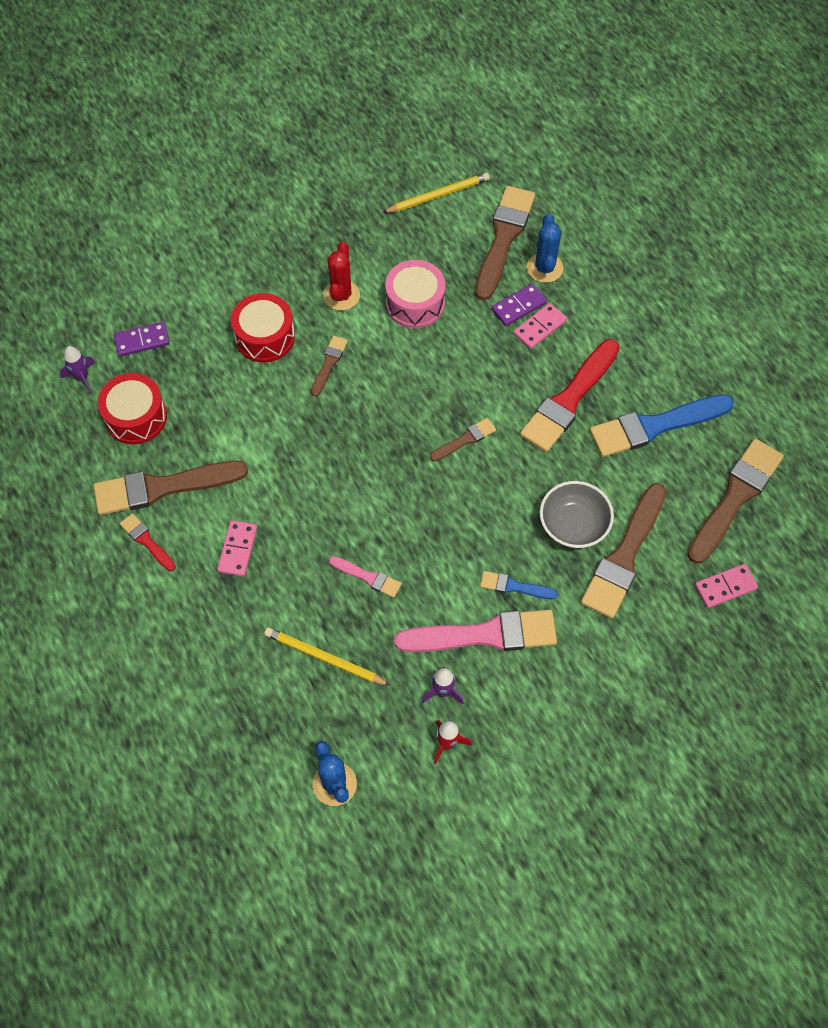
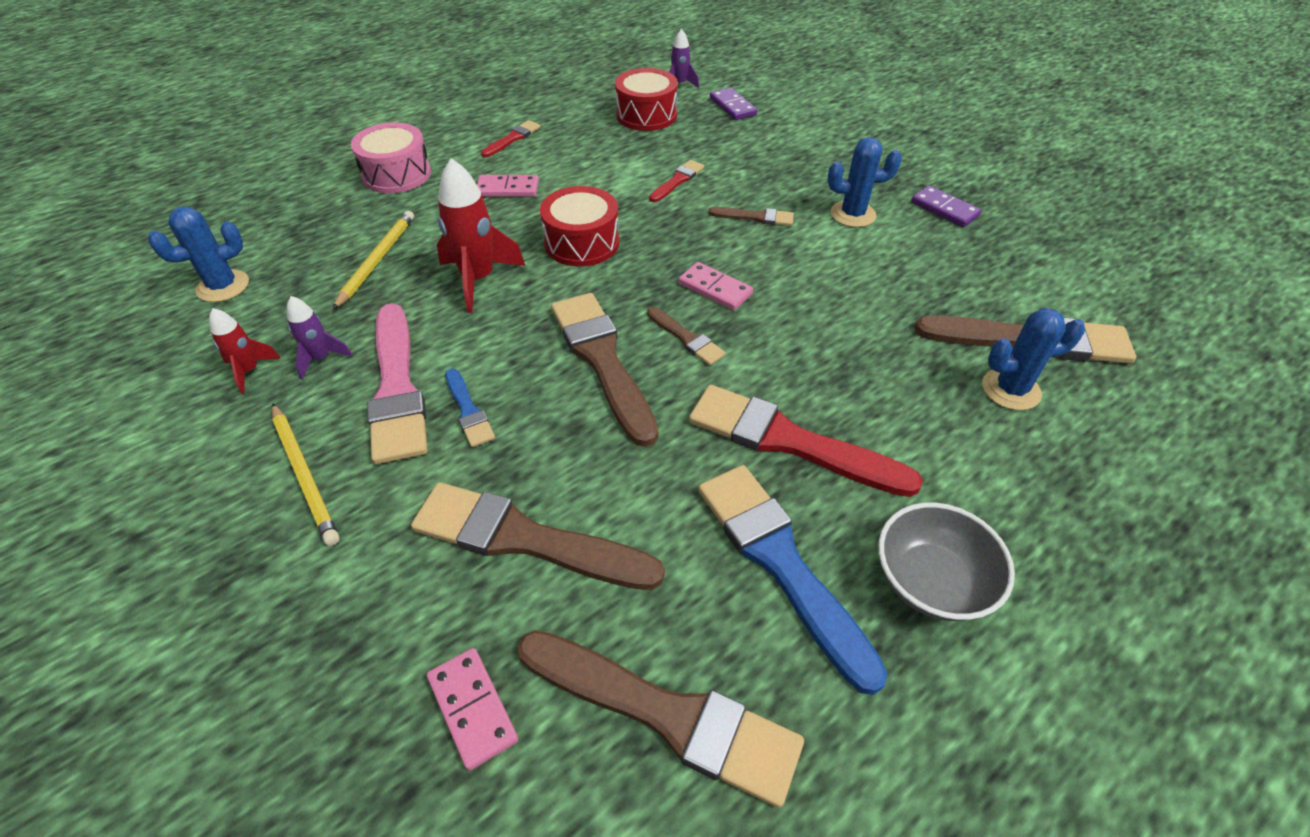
camera: 80 degrees right, 15 degrees down
(163, 487) = (572, 139): brown brush -> brown brush (602, 360)
(260, 410) = (677, 181): none -> red brush
(265, 337) = (770, 172): red drum -> red drum (582, 243)
(341, 295) = (853, 214): red cactus -> blue cactus
(368, 577) = (478, 279): pink brush -> red rocket
(415, 303) = (874, 271): pink drum -> pink drum (396, 174)
(438, 195) = (1056, 271): yellow pencil -> yellow pencil (305, 474)
(514, 586) = (468, 411): blue brush -> blue brush turned 150 degrees clockwise
(519, 306) = (925, 368): purple domino -> purple domino (944, 209)
(540, 327) = (901, 395): pink domino -> pink domino (715, 289)
(573, 525) = (572, 468): grey bowl -> grey bowl (931, 581)

